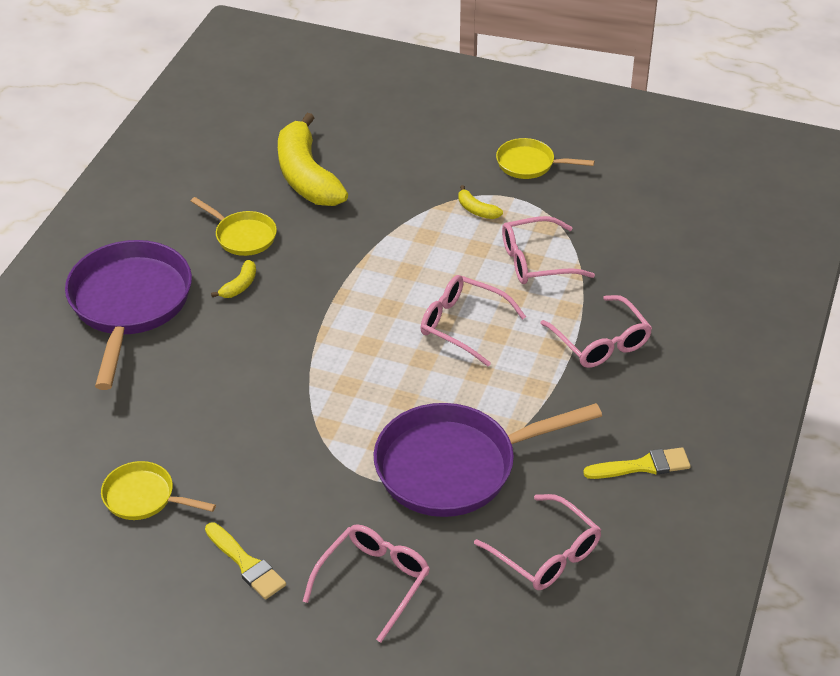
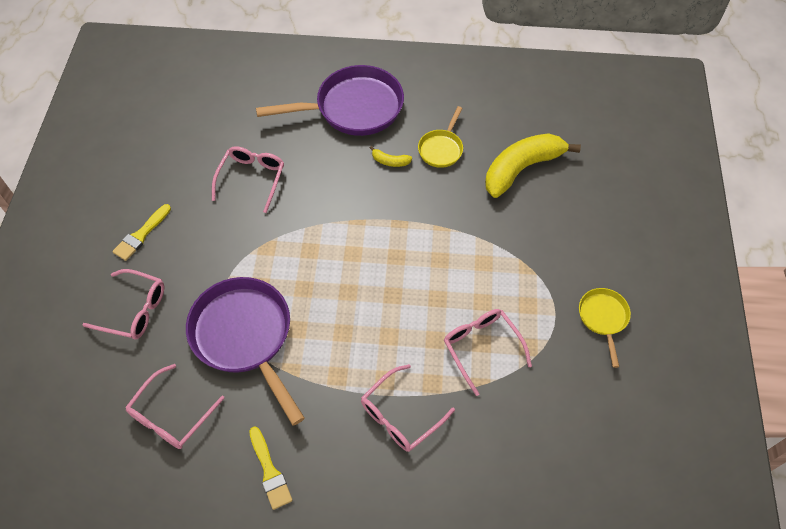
camera: 75 degrees right, 15 degrees up
(144, 497) = (188, 166): yellow pan -> none
(463, 325) = (391, 310): pink glasses -> pink glasses (251, 179)
(476, 210) = (528, 291): yellow banana -> none

